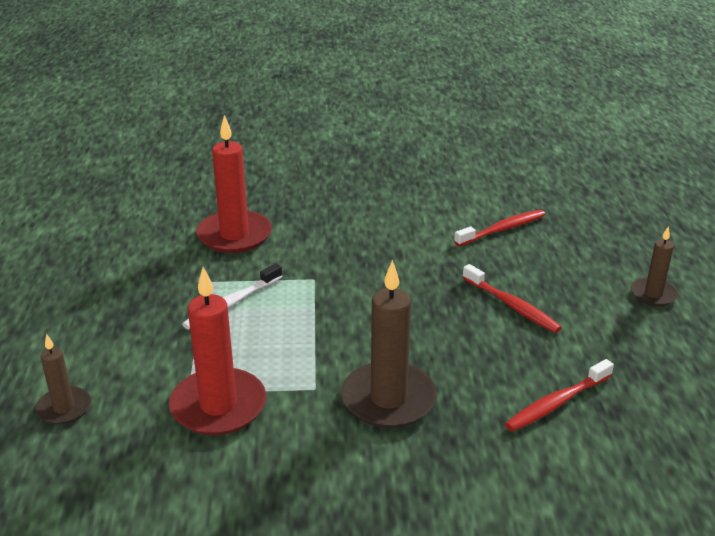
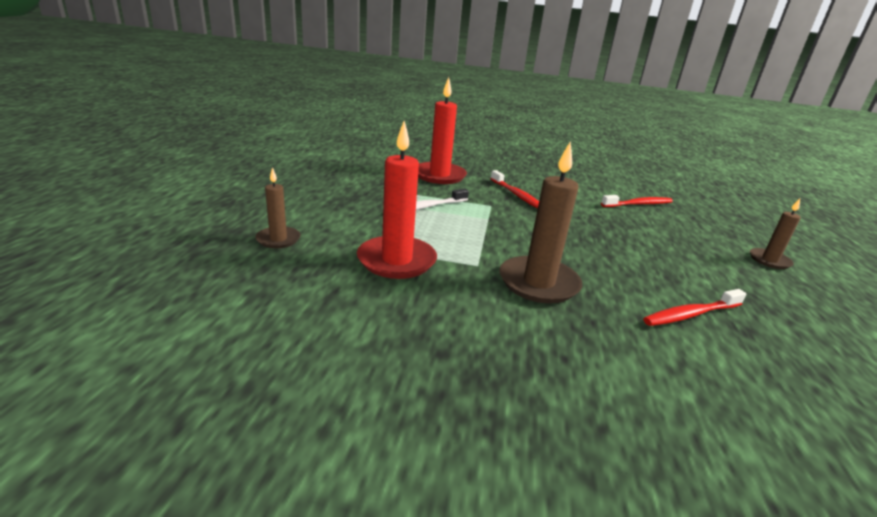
camera: 10 degrees right, 5 degrees down
(512, 305) = (647, 246): red toothbrush -> red toothbrush (517, 195)

